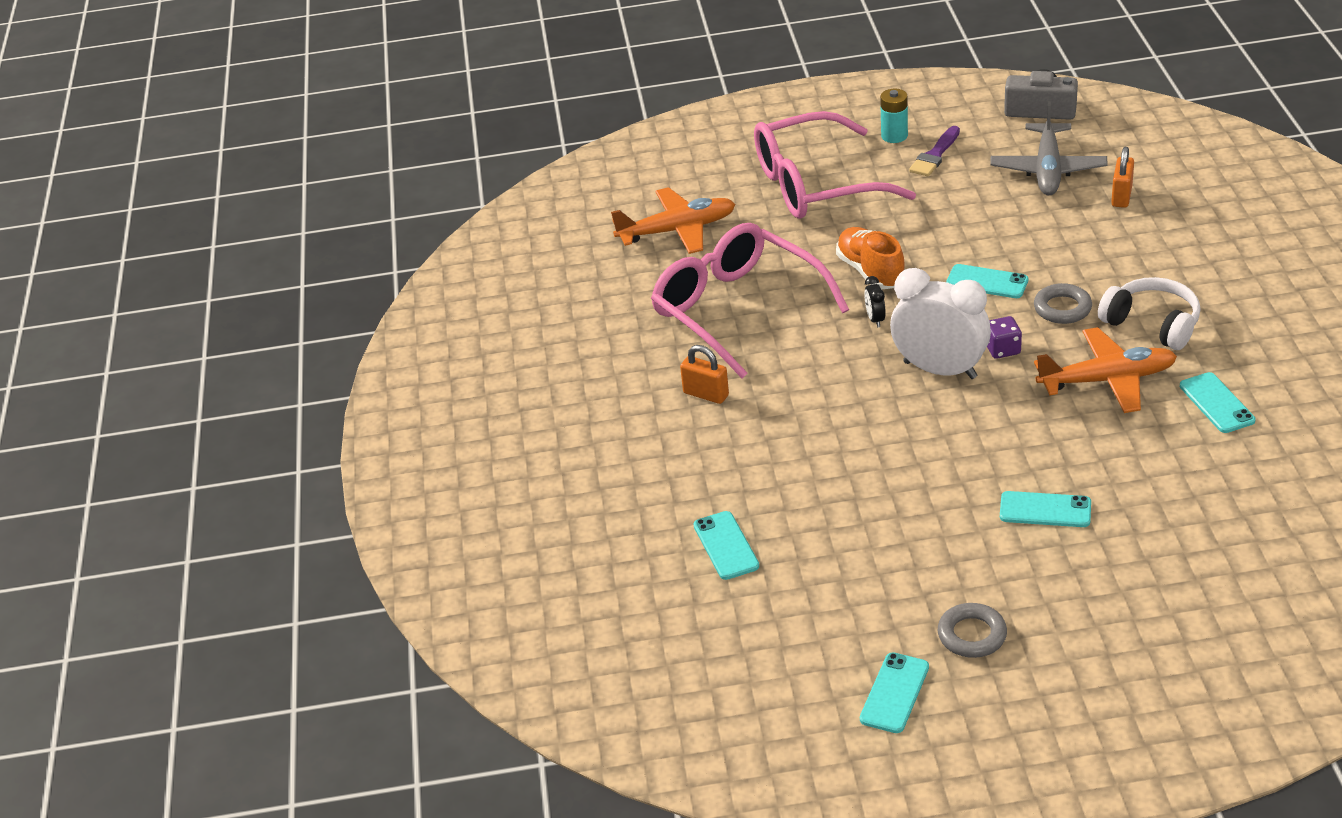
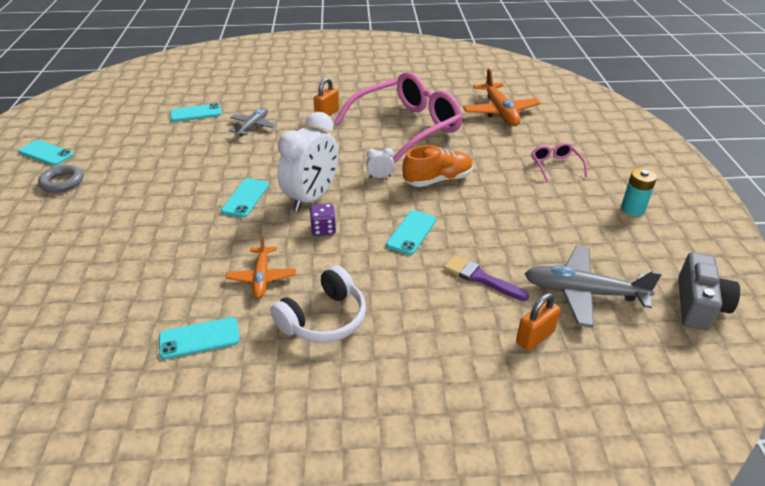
camera: 90 degrees right, 0 degrees up
(760, 467) = (253, 126): none -> grey plane
(815, 185) = (555, 166): pink glasses -> pink glasses, size x0.41
(875, 319) = (380, 177): black clock -> white clock
(935, 155) = (603, 227): purple brush -> purple brush (481, 278)
(1045, 510) = (142, 224): turquoise phone -> turquoise phone (245, 198)
(1062, 308) = (364, 268): grey ring -> none
(1107, 380) = (262, 277): orange plane -> orange plane, size x0.62
(1121, 196) = (535, 337): orange padlock -> orange padlock turned 60 degrees counterclockwise

